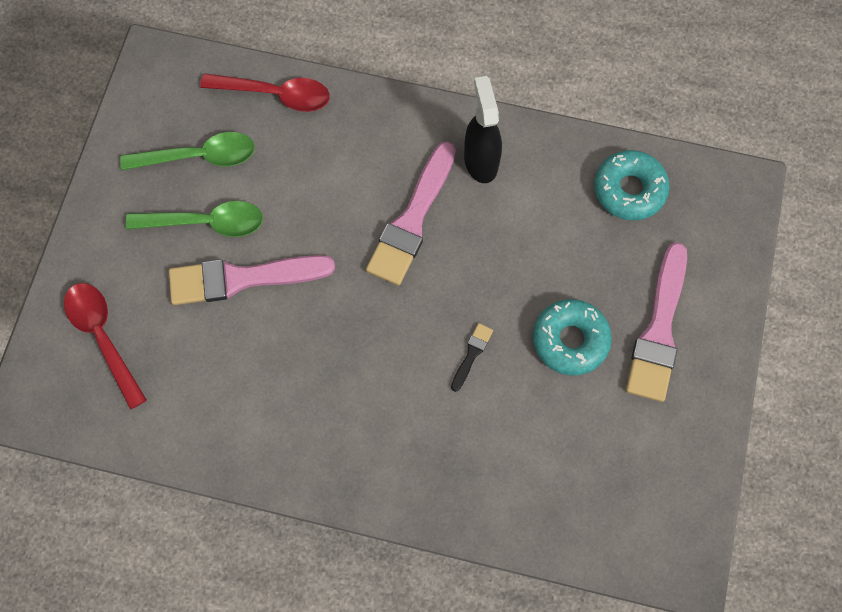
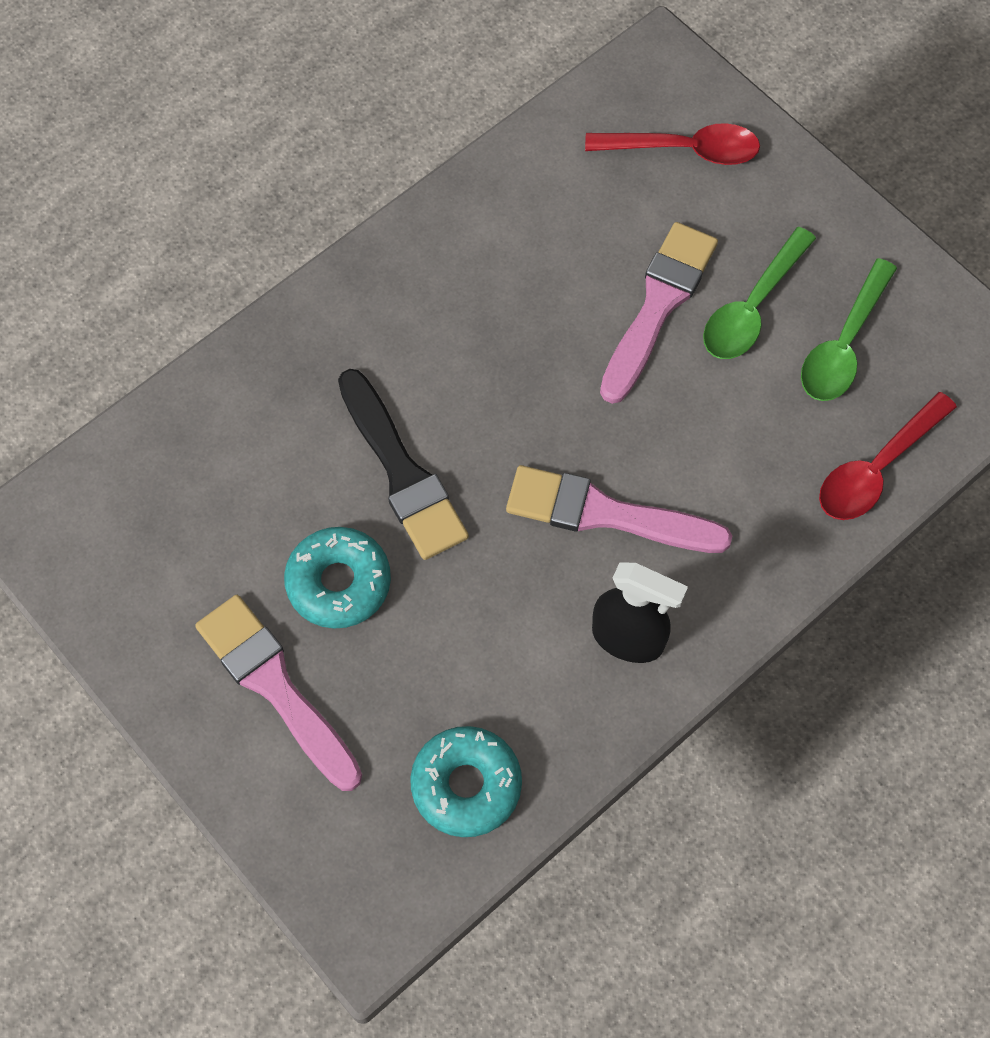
camera: 125 degrees right, 5 degrees down
(412, 220) = (605, 514): pink brush -> pink brush turned 45 degrees counterclockwise
(471, 354) = (402, 472): black brush -> black brush, size x2.28

